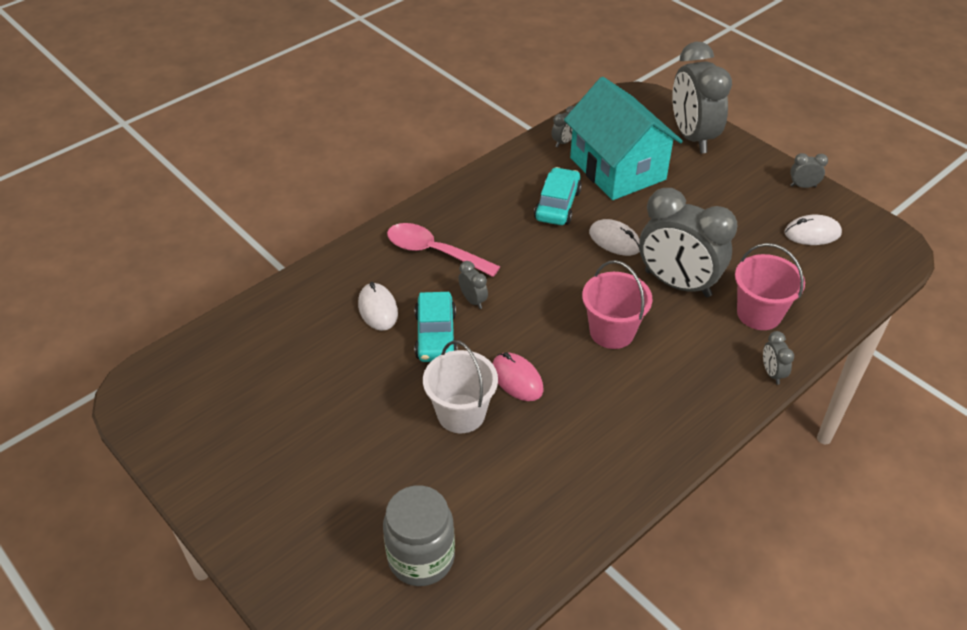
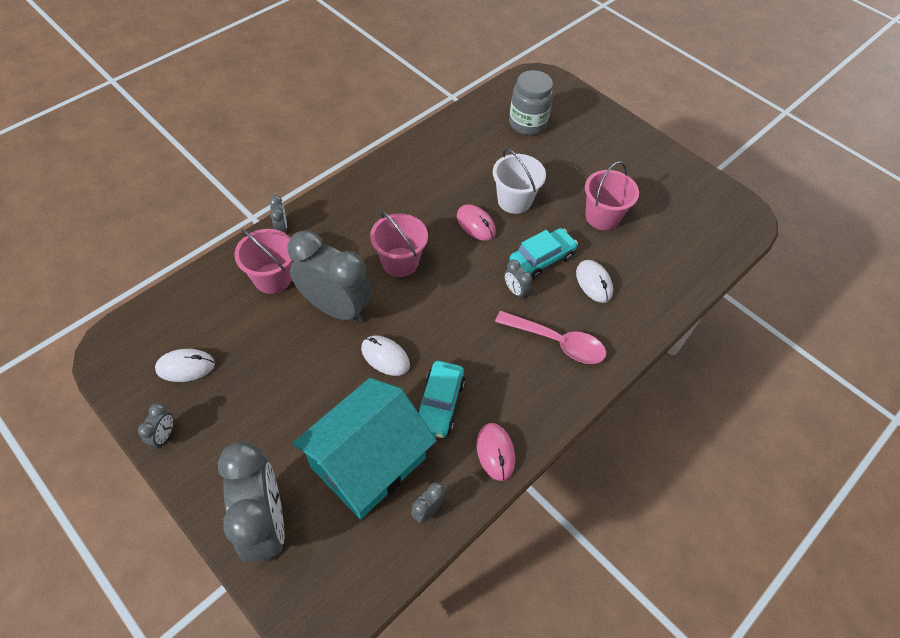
camera: 175 degrees right, 10 degrees up
(342, 390) = (602, 217): none -> pink bucket
(436, 335) = (541, 259): turquoise car -> turquoise car turned 60 degrees clockwise
(506, 173) = (495, 452): none -> pink mouse
(617, 168) = (368, 462): turquoise house -> turquoise house turned 75 degrees clockwise
(803, 186) = (164, 435): grey clock -> grey clock turned 75 degrees counterclockwise

